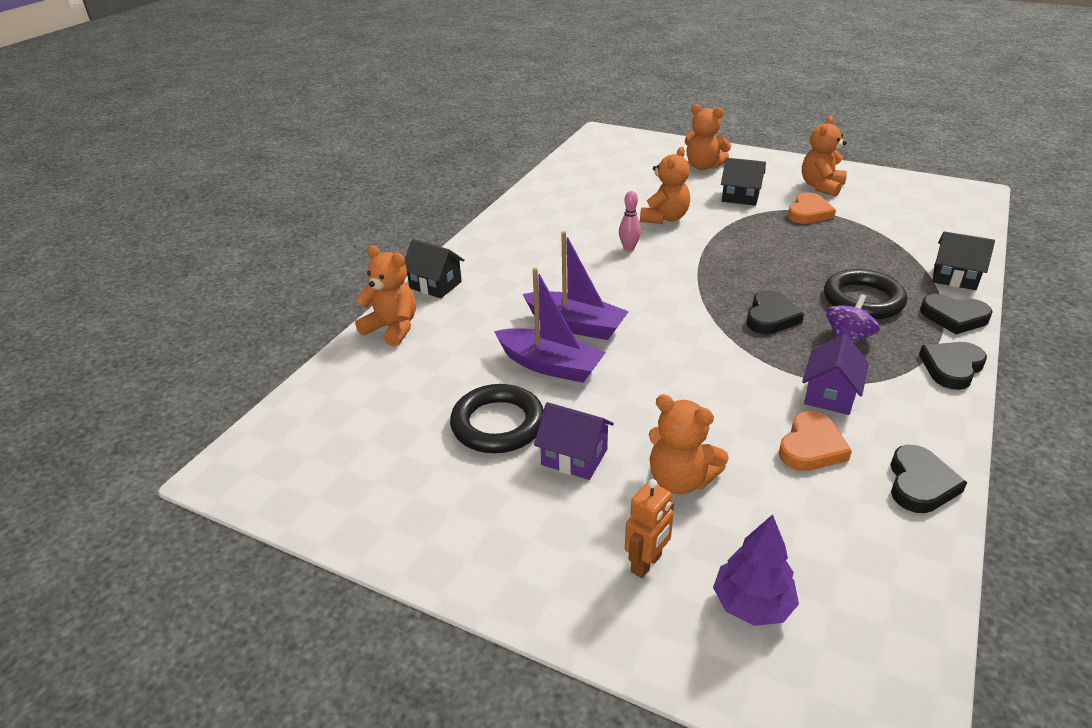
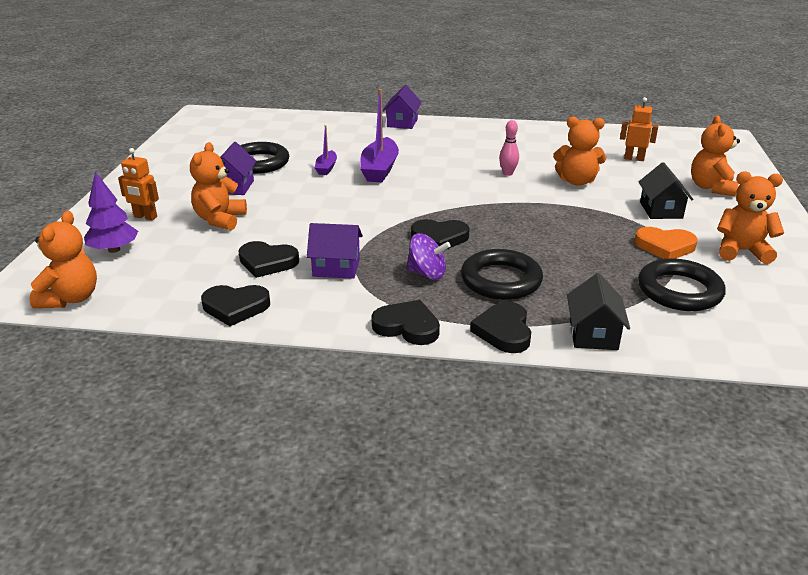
camera: 70 degrees right, 5 degrees down
(392, 328) = (344, 121): orange teddy bear -> orange teddy bear (71, 298)
(435, 285) = (402, 123): black house -> purple house
(550, 365) = (326, 168): purple boat -> purple boat, size x0.55
(626, 181) = (634, 158): none -> orange robot
(811, 447) = (267, 262): orange heart -> black heart
(883, 226) = (679, 291): none -> black ring

